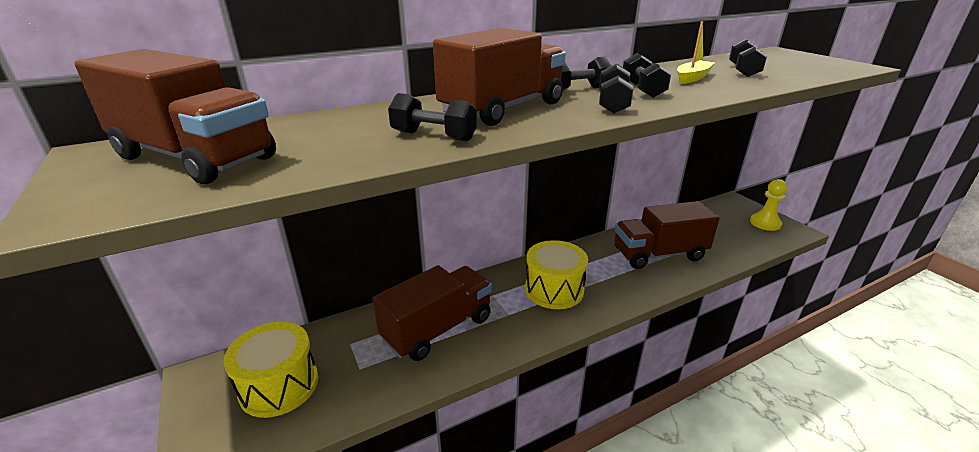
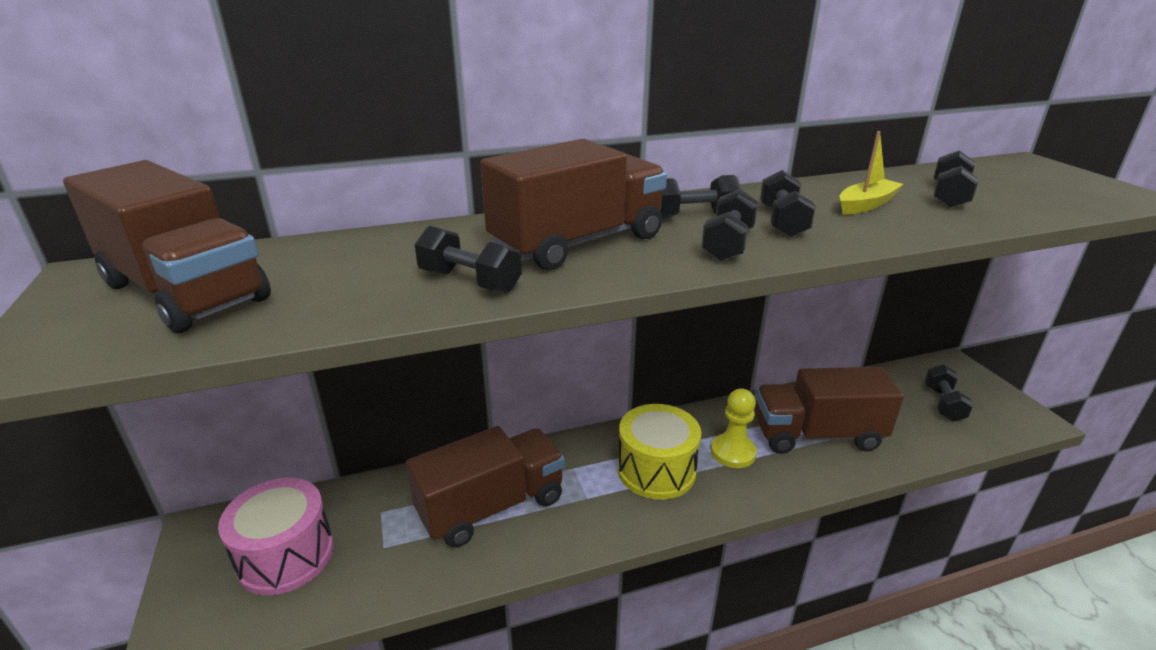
camera: 10 degrees right, 0 degrees up
(279, 385) = (286, 555): yellow drum -> pink drum
(735, 226) = (943, 404): none -> black dumbbell
(765, 223) = (990, 403): yellow pawn -> yellow pawn (733, 452)

